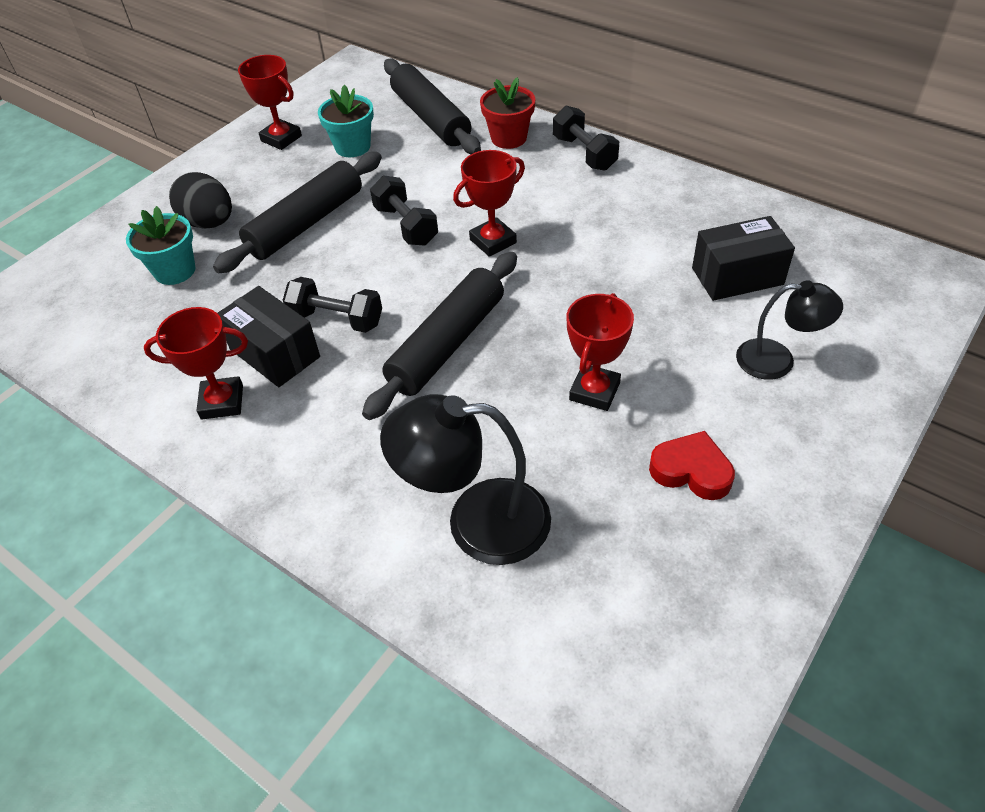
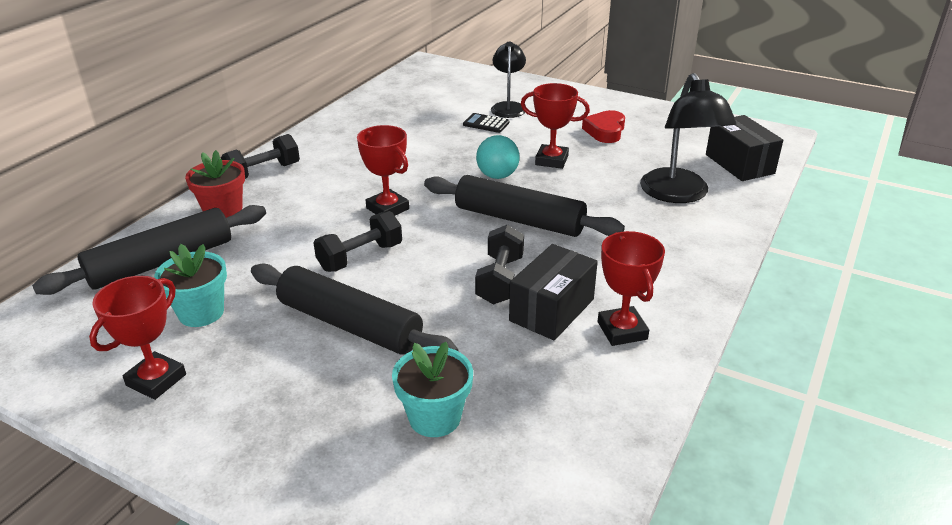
camera: 100 degrees left, 15 degrees down
(209, 223) = (339, 408): black egg -> none
(556, 333) = (497, 176): none -> turquoise ball
(714, 331) = (486, 124): none -> black calculator
(737, 276) = (430, 116): black box -> black box (739, 164)

